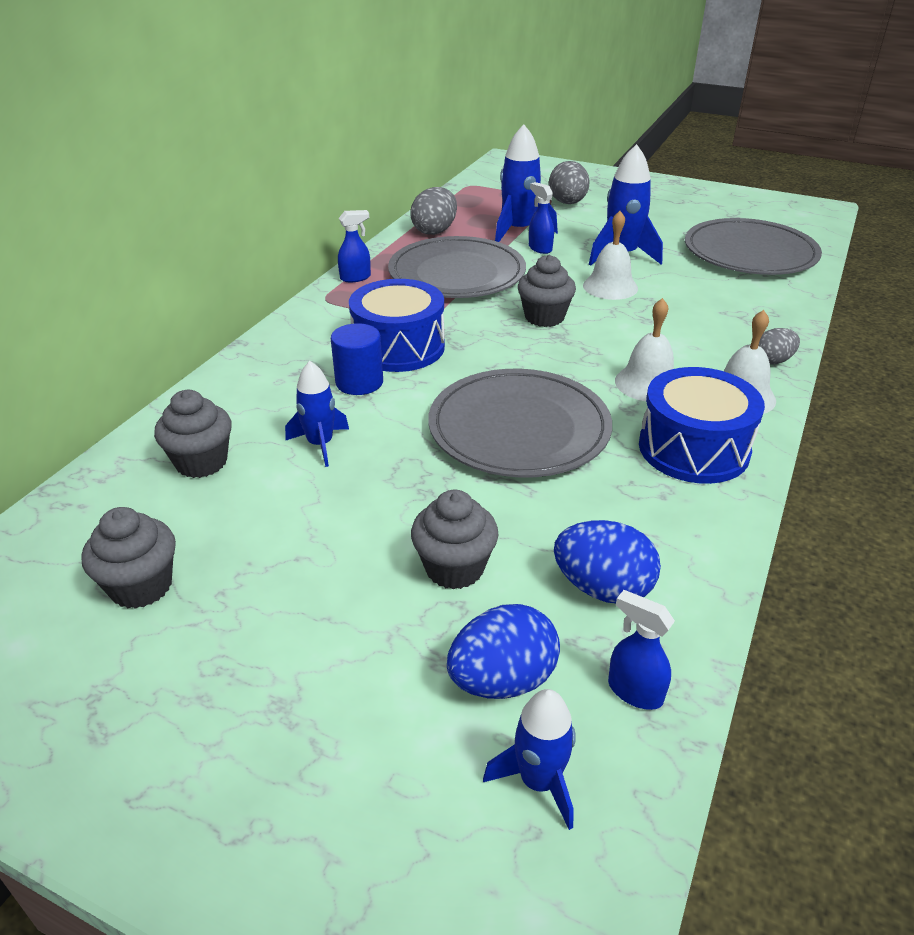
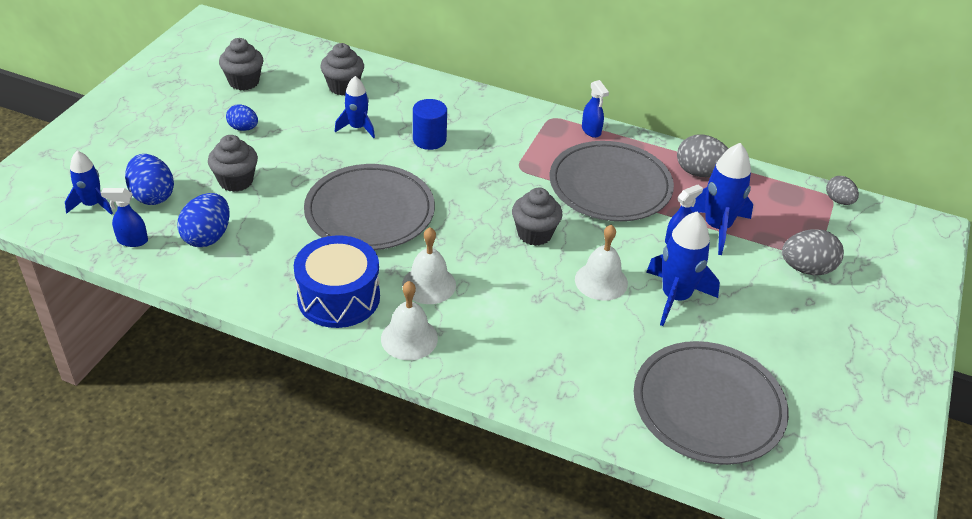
camera: 85 degrees right, 5 degrees up
(299, 573) = (243, 128): none -> blue egg
(398, 347) = (479, 156): blue drum -> none
(634, 691) = (132, 240): blue spray bottle -> blue spray bottle turned 120 degrees counterclockwise
(773, 361) = (467, 372): grey egg -> grey egg (838, 201)

